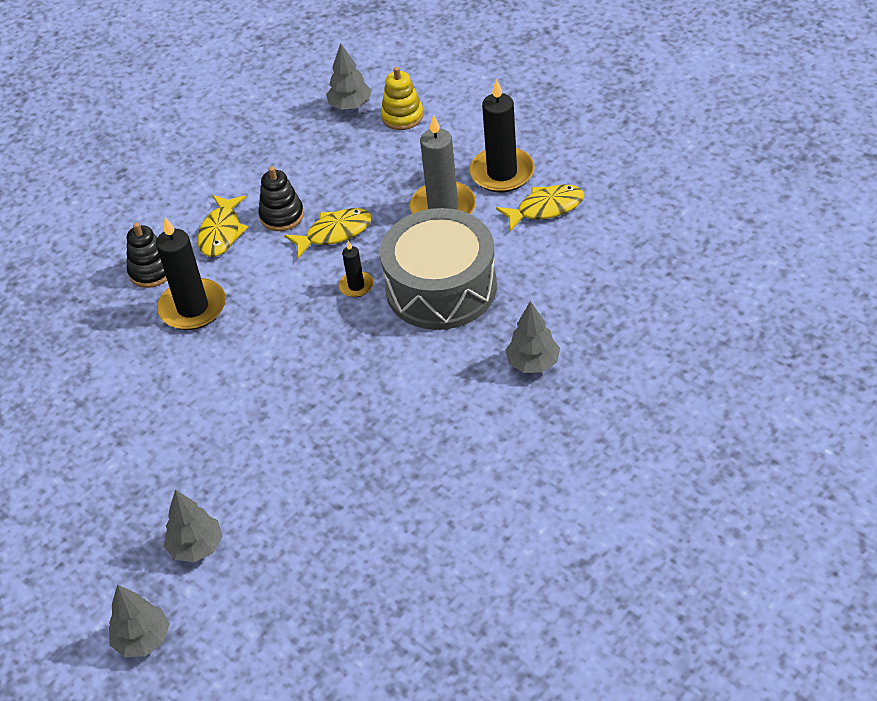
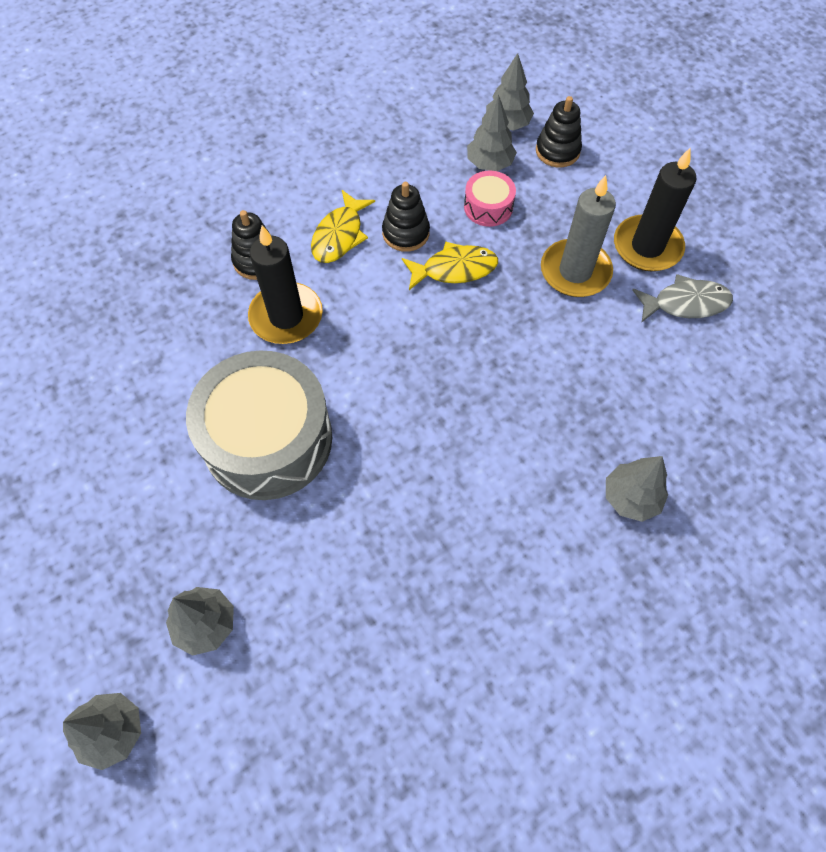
camera: 10 degrees right, 15 degrees up
(343, 142) = (489, 164): none -> grey tree
(351, 177) = (488, 207): none -> pink drum
(356, 286) = (461, 340): black candle -> none
(402, 116) = (557, 151): yellow stacking toy -> black stacking toy
(441, 287) = (551, 369): grey drum -> grey drum (268, 439)
(546, 208) = (685, 303): yellow fish -> grey fish

